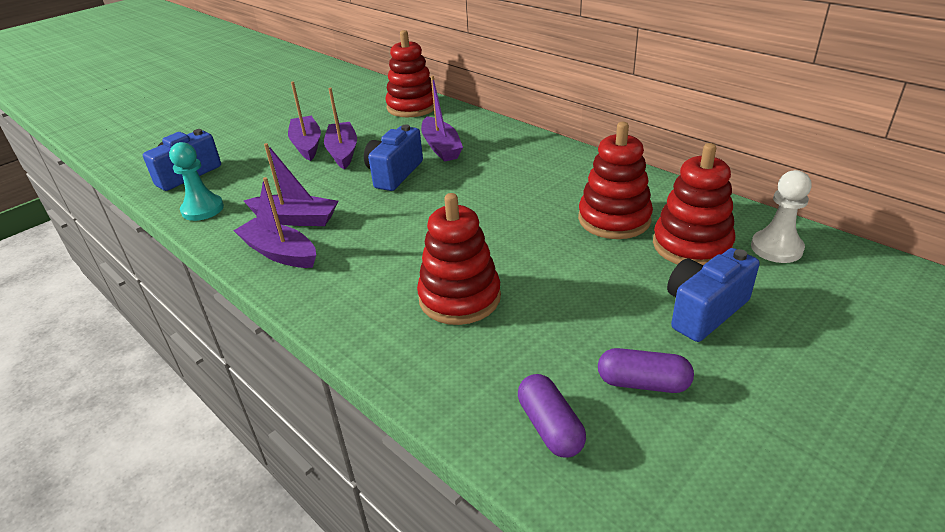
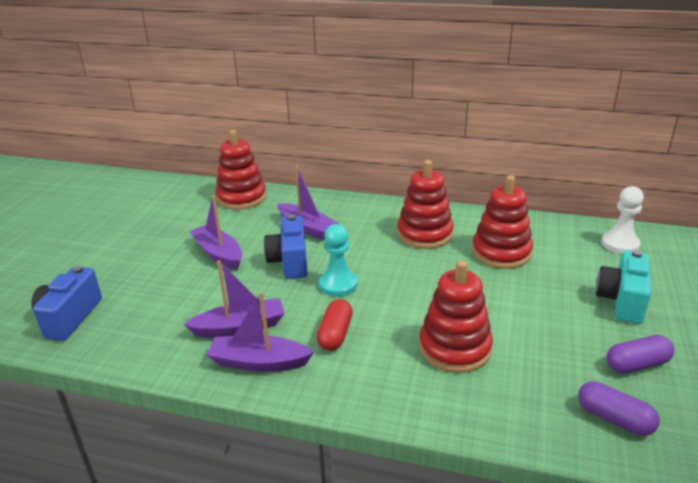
camera: 30 degrees left, 5 degrees down
(202, 209) = (129, 346): turquoise pawn -> turquoise pawn (338, 284)
(307, 145) = (174, 255): purple boat -> none
(365, 249) = (335, 334): none -> red capsule
(691, 245) = (569, 257): red stacking toy -> red stacking toy (424, 234)
(704, 311) = (622, 301): blue camera -> turquoise camera

